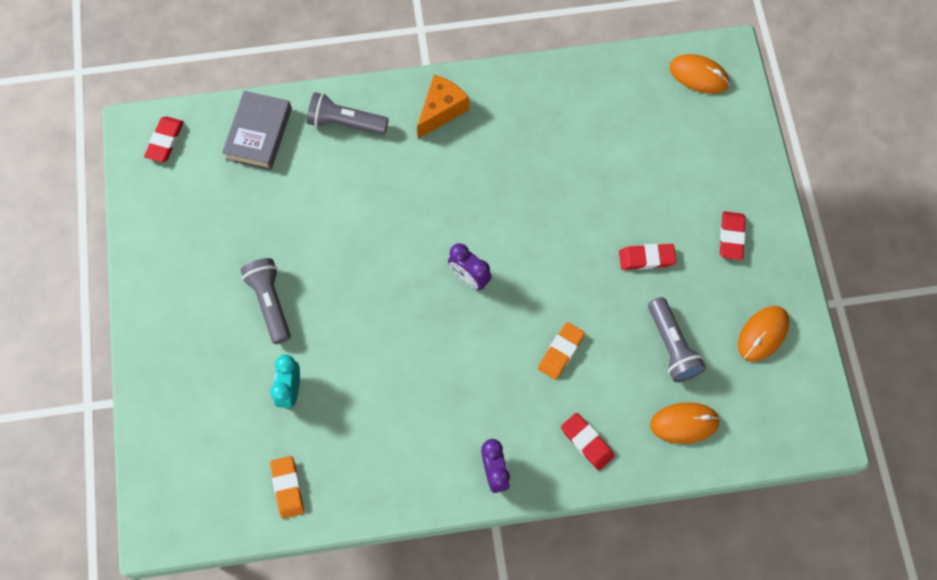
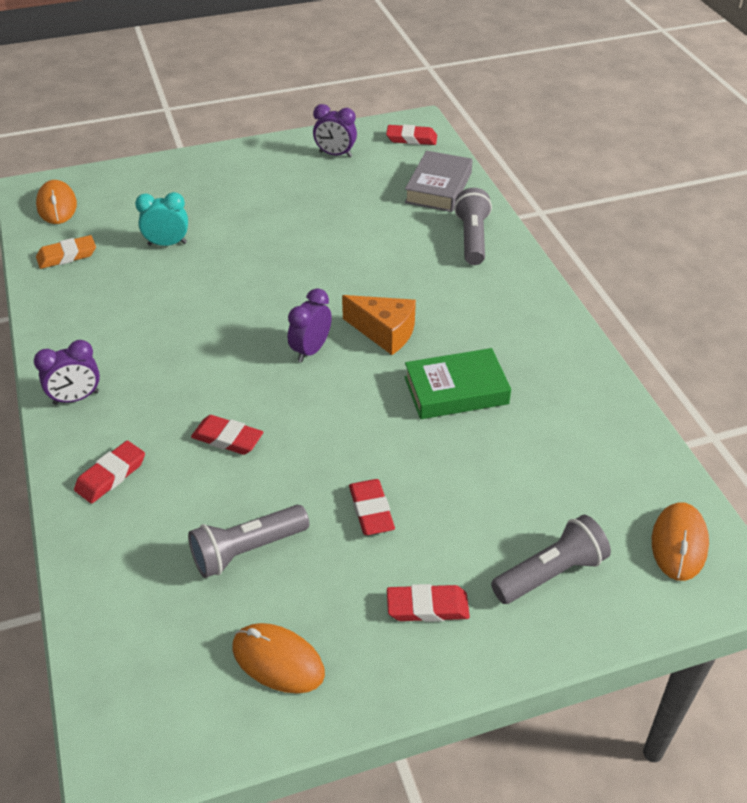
camera: 80 degrees right, 25 degrees down
(174, 217) = (335, 154): none -> purple clock
(259, 134) = (438, 187): grey book -> grey book turned 75 degrees counterclockwise
(270, 303) = (258, 219): grey flashlight -> grey flashlight (550, 573)
(441, 110) = (515, 303): orange cheese -> orange cheese (384, 332)
(535, 177) = (456, 390): none -> green book
(561, 352) = (227, 438): orange eraser -> red eraser
(684, 423) = (136, 574): orange mouse -> orange mouse (57, 206)

